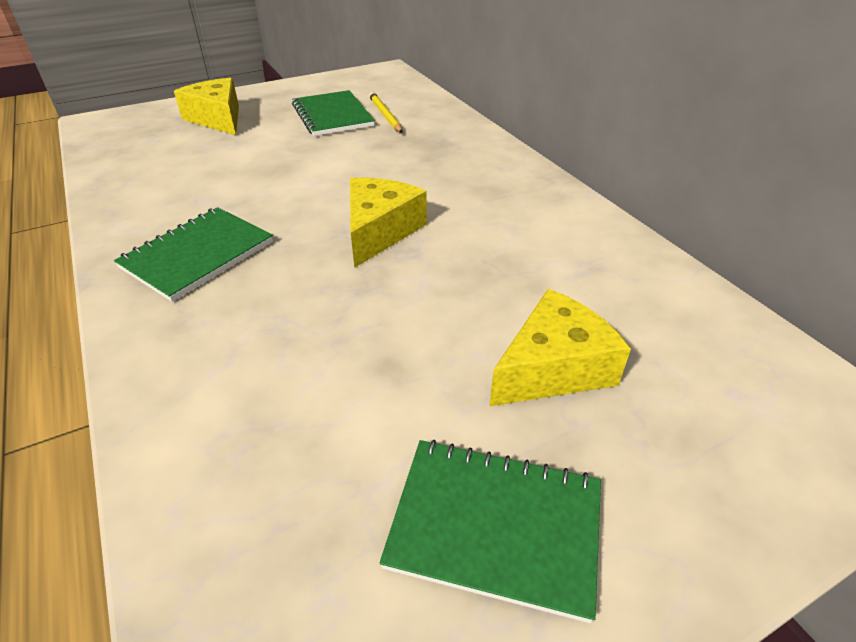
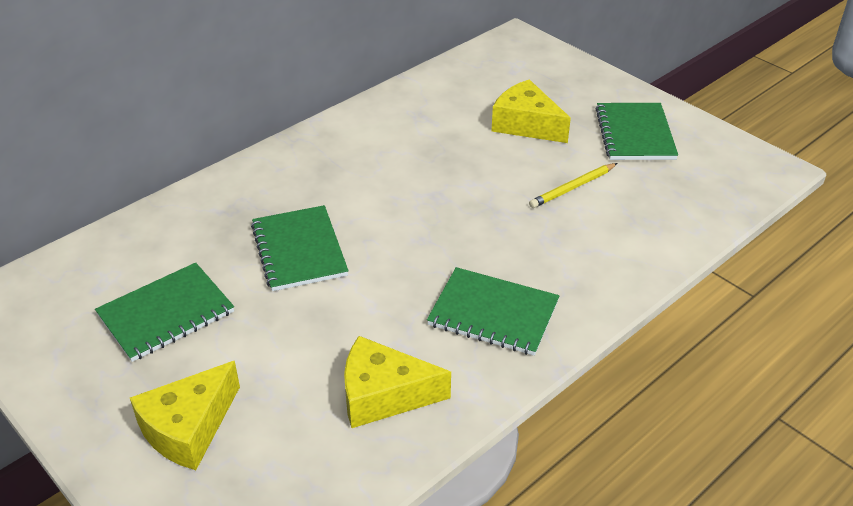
camera: 105 degrees left, 0 degrees up
(369, 167) = (299, 250): none -> green notebook
(380, 231) = (414, 217): yellow cheese -> yellow cheese (383, 395)
(385, 115) = (160, 267): yellow pencil -> yellow pencil (572, 188)

